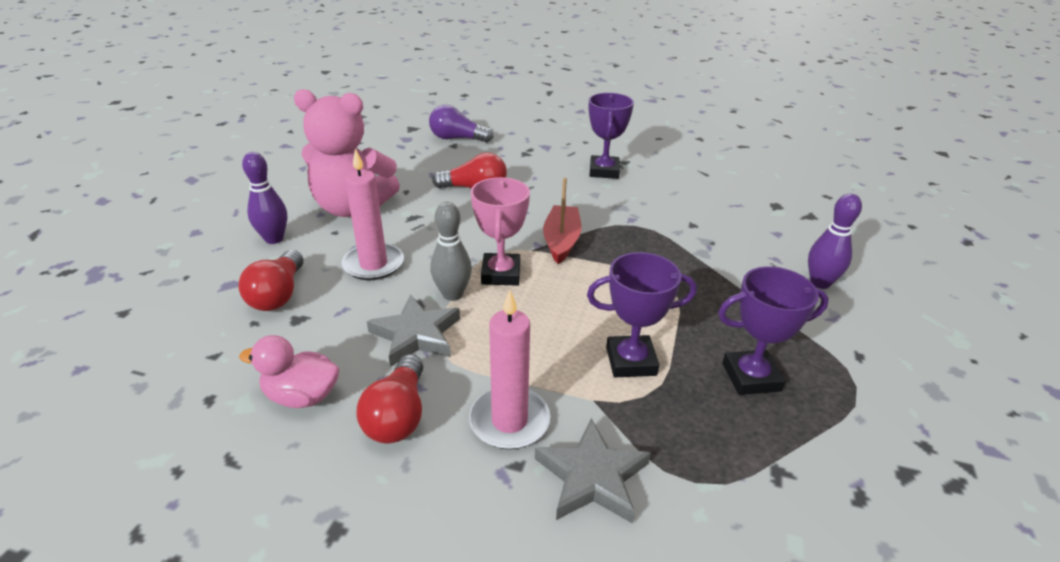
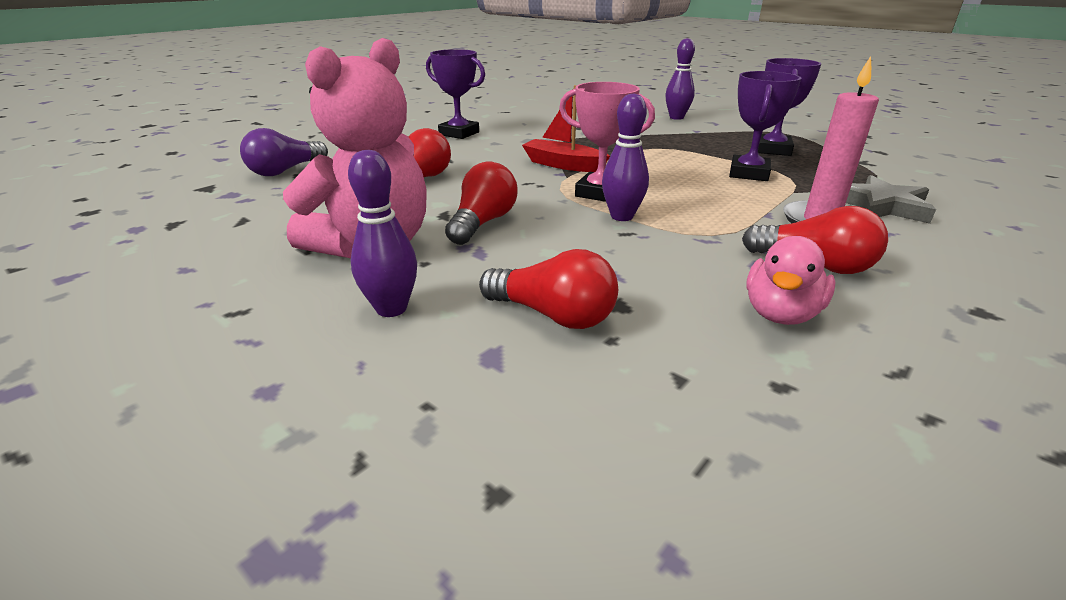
camera: 65 degrees left, 5 degrees down
(373, 264) = (530, 247): pink candle -> none
(406, 235) = (483, 223): none -> red light bulb
(416, 335) = (684, 241): grey star -> none
(452, 294) = (622, 216): grey bowling pin -> purple bowling pin

